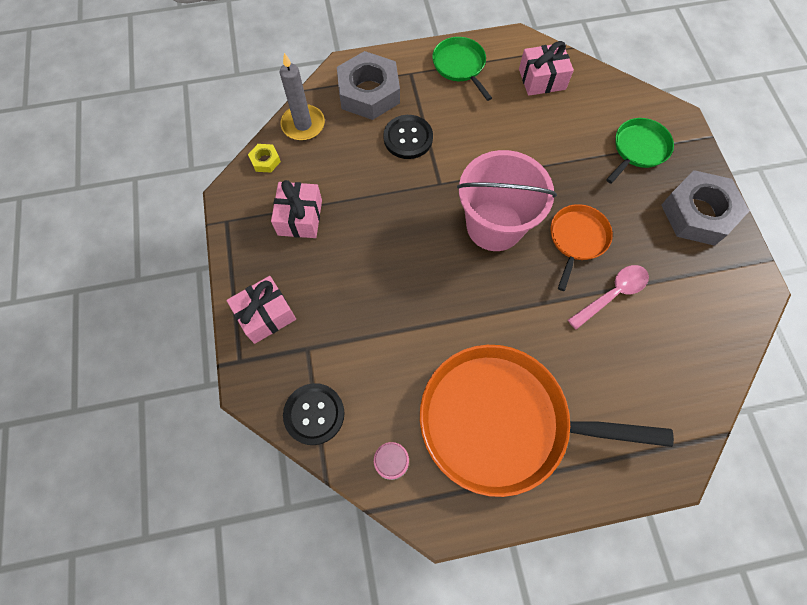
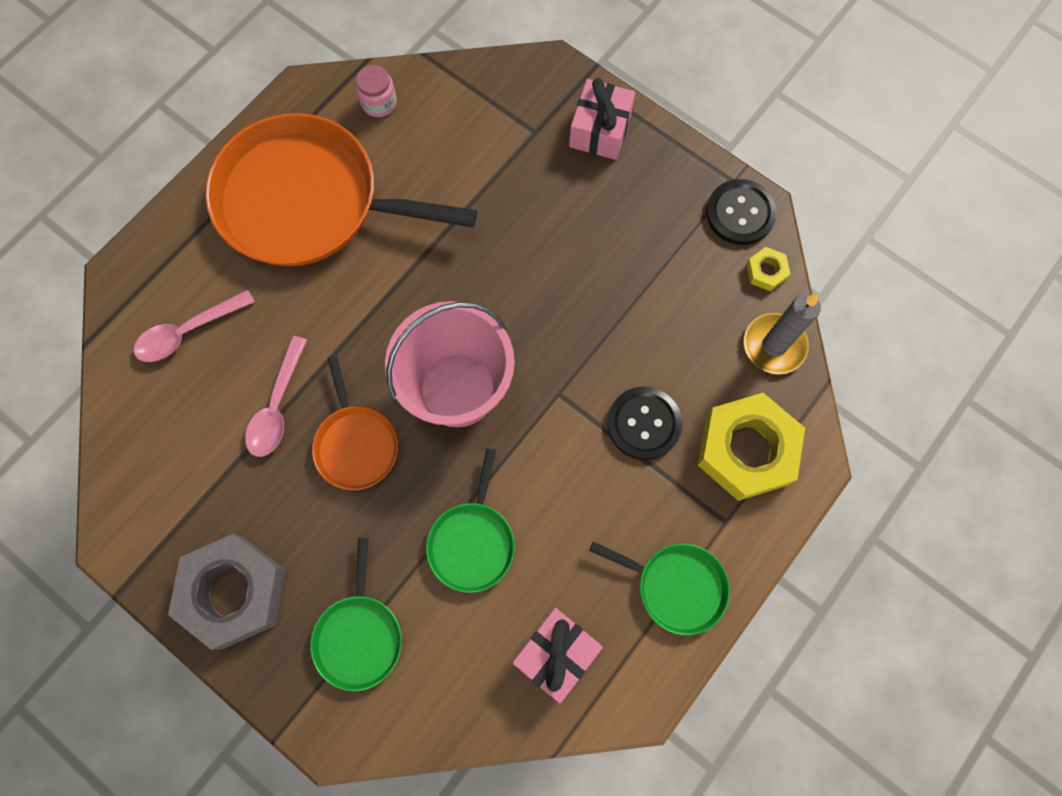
camera: 140 degrees right, 5 degrees up
(300, 217) = (665, 240): pink gift -> none
(314, 414) = (477, 89): black button -> black button (740, 213)
(369, 92) = (746, 450): grey nut -> yellow nut
(501, 421) = (307, 201): orange pan -> orange pan turned 135 degrees counterclockwise
(546, 149) = (472, 542): none -> green pan
(645, 387) = (188, 332): none -> pink spoon

